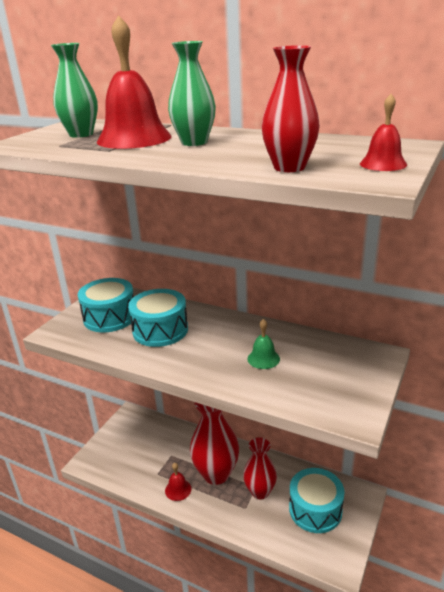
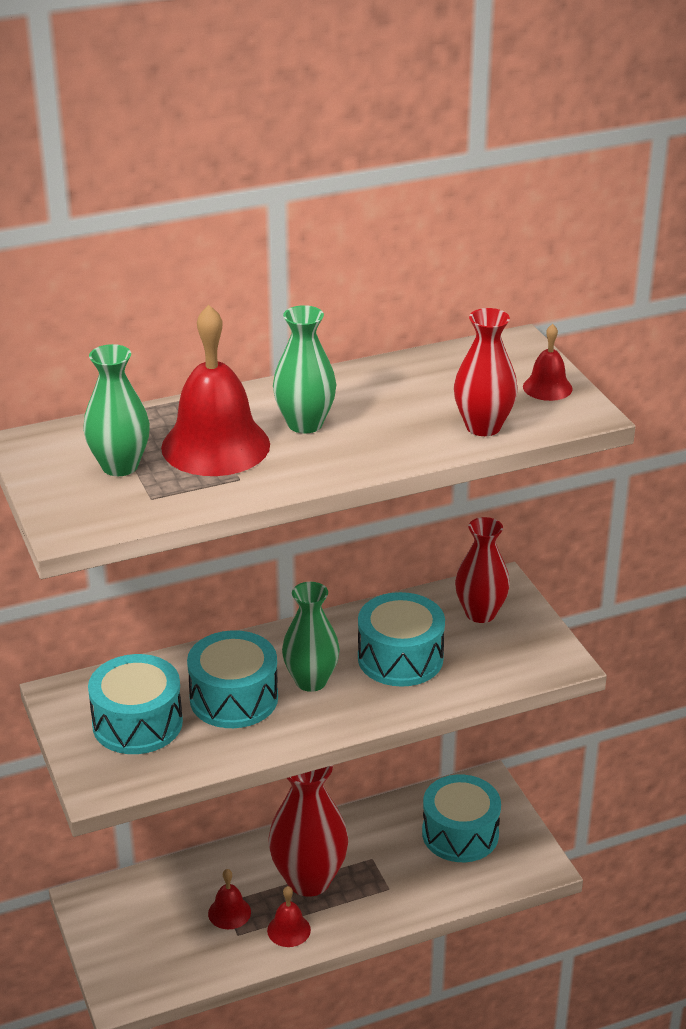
camera: 50 degrees left, 5 degrees up
(167, 461) = (229, 912): none -> red bell
(204, 343) = (311, 681): none -> green vase
(260, 491) = (382, 860): red vase -> red vase (480, 613)
(263, 358) = (400, 658): green bell -> turquoise drum

